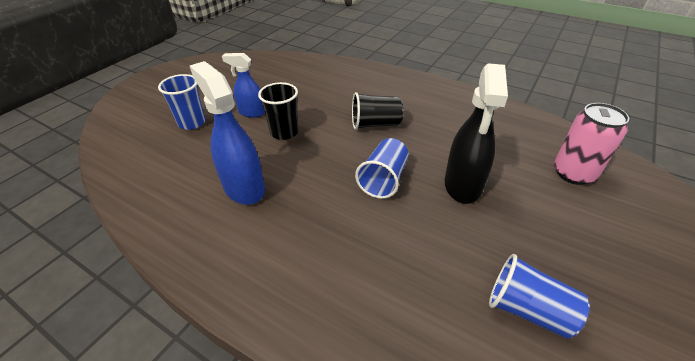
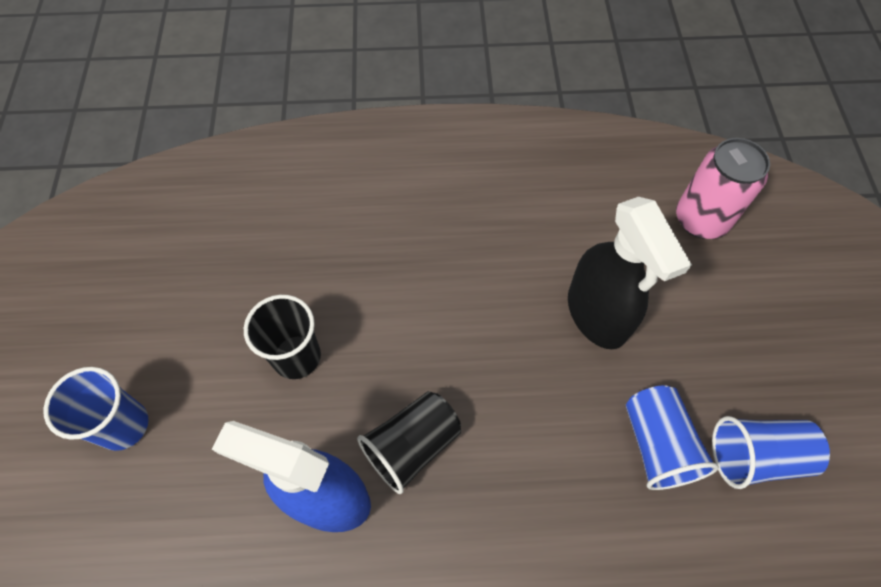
camera: 35 degrees left, 20 degrees up
(251, 112) = (207, 344): blue spray bottle -> none
(375, 124) = (417, 263): black cup -> black cup (412, 446)
(383, 180) = (499, 364): blue cup -> blue cup (657, 444)

